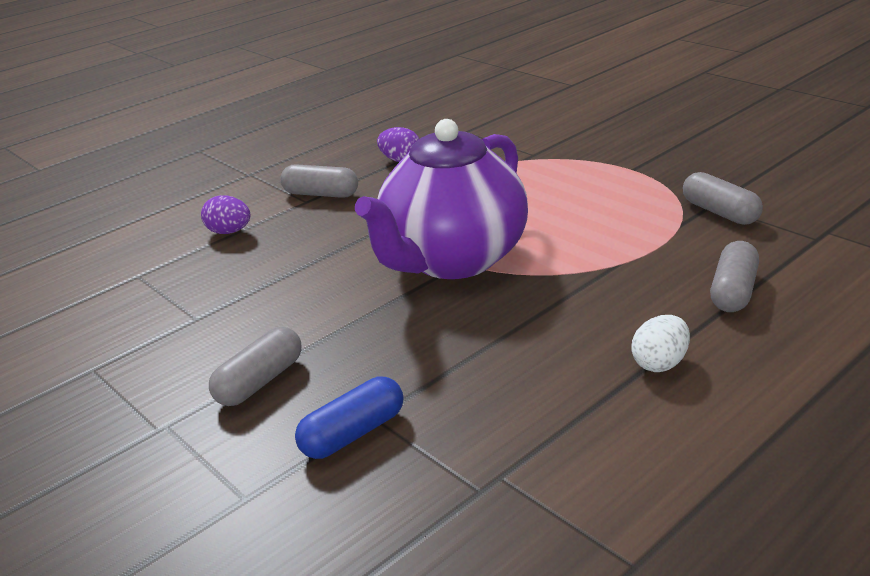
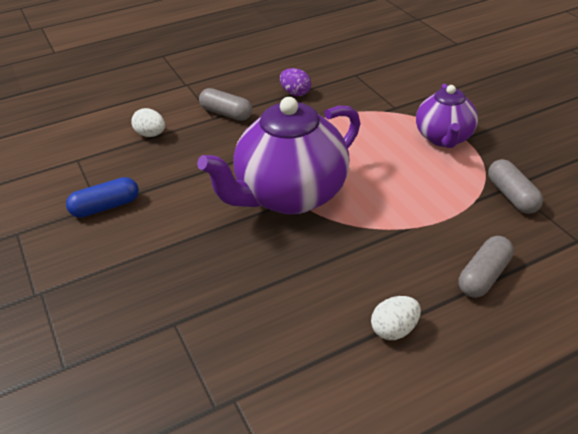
camera: 15 degrees right, 10 degrees up
(229, 232) = (151, 134): purple egg -> white egg
(260, 381) = (114, 272): grey capsule -> none
(353, 433) = (154, 333): blue capsule -> blue capsule (105, 207)
(609, 173) = (444, 138): none -> purple teapot

